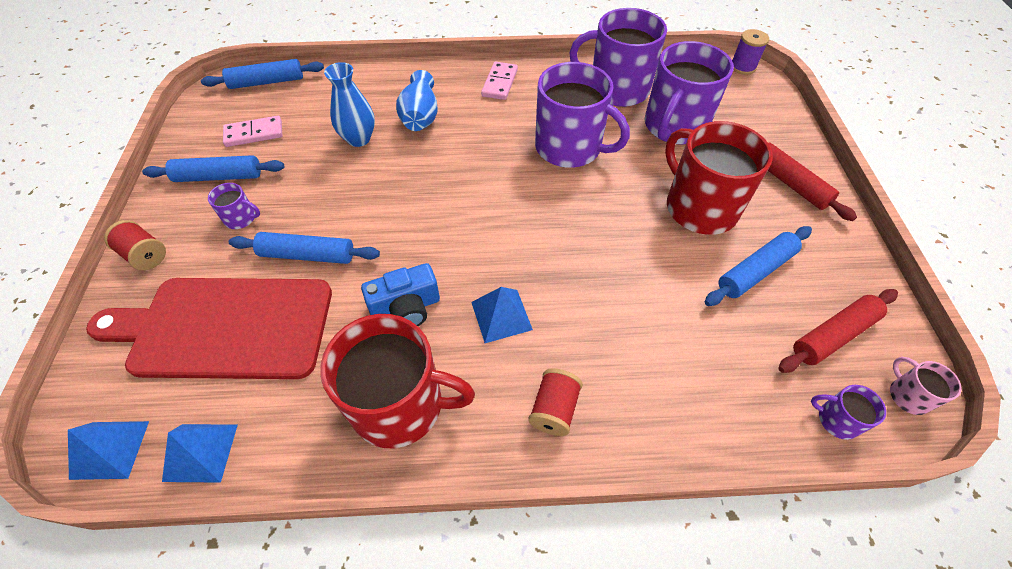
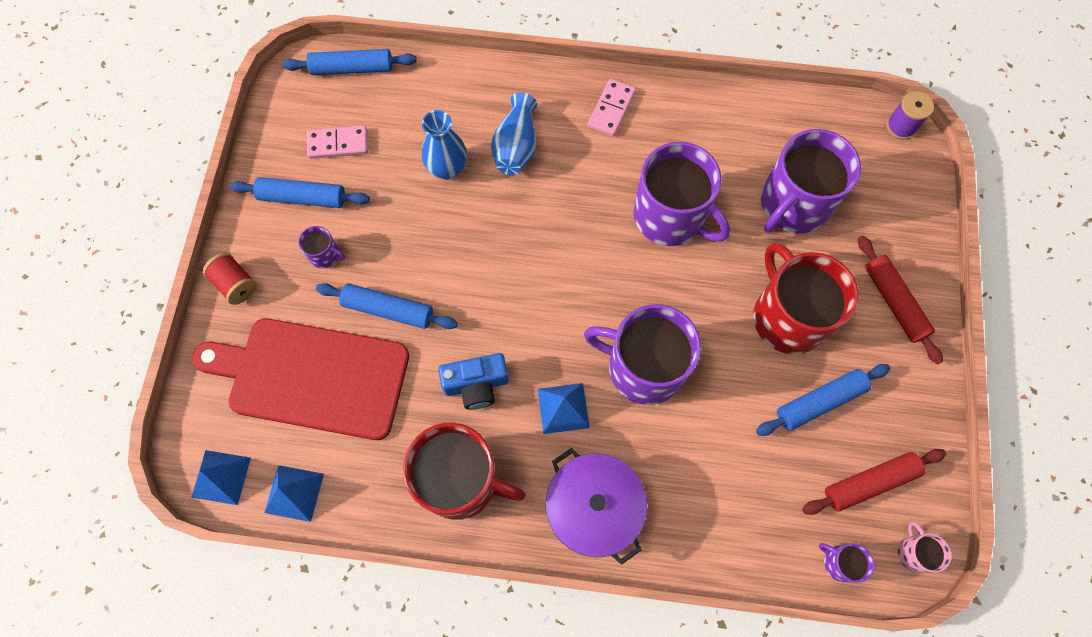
camera: 10 degrees right, 15 degrees up
(554, 409) = (593, 508): red spool -> purple pot
(616, 89) = (743, 139): purple mug -> purple mug (643, 367)

